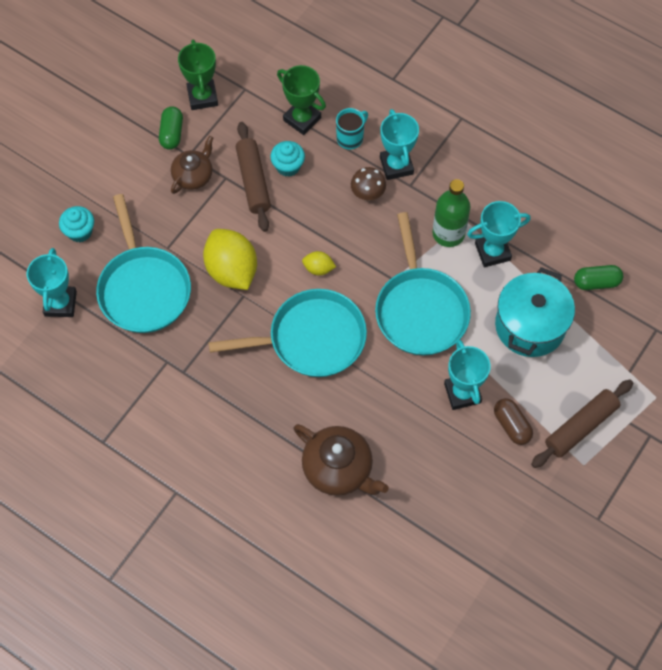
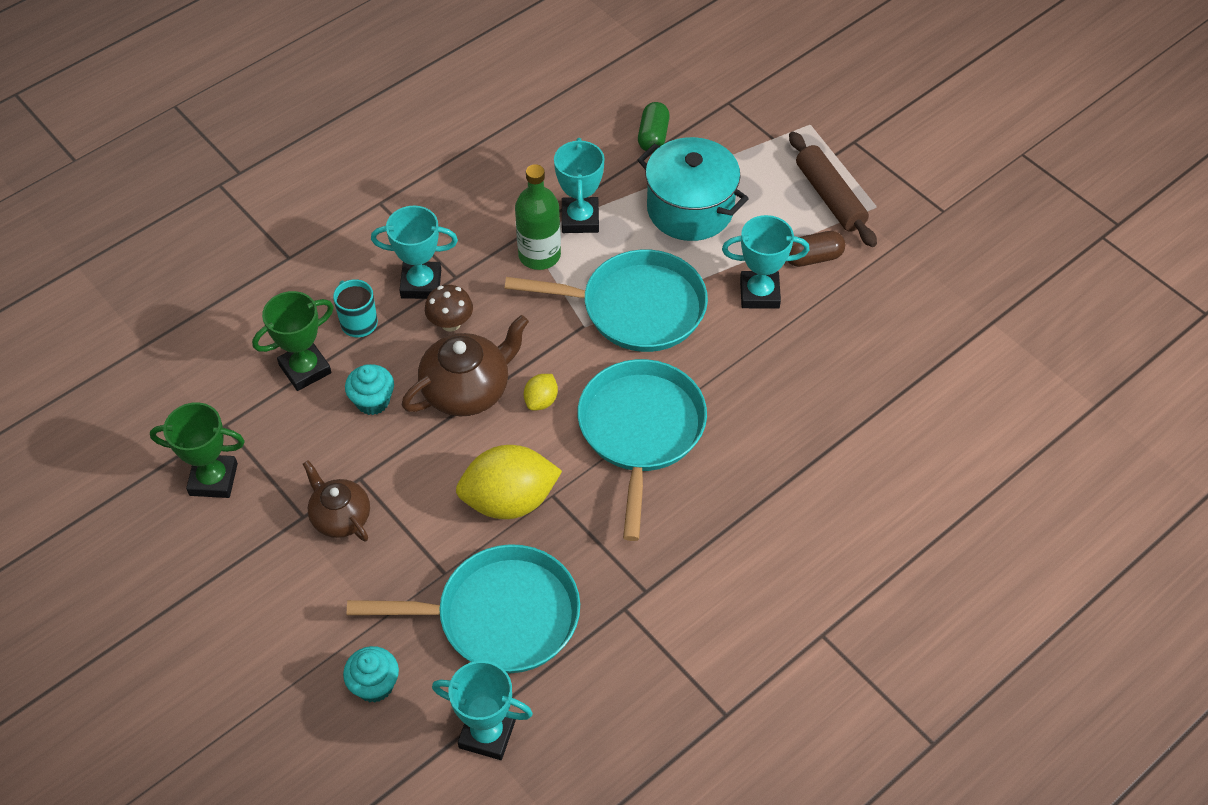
camera: 75 degrees left, 10 degrees down
(171, 133) = (258, 530): green capsule -> none
(253, 181) = (379, 446): brown rolling pin -> none
(338, 469) = (830, 442): brown teapot -> brown teapot (467, 390)

